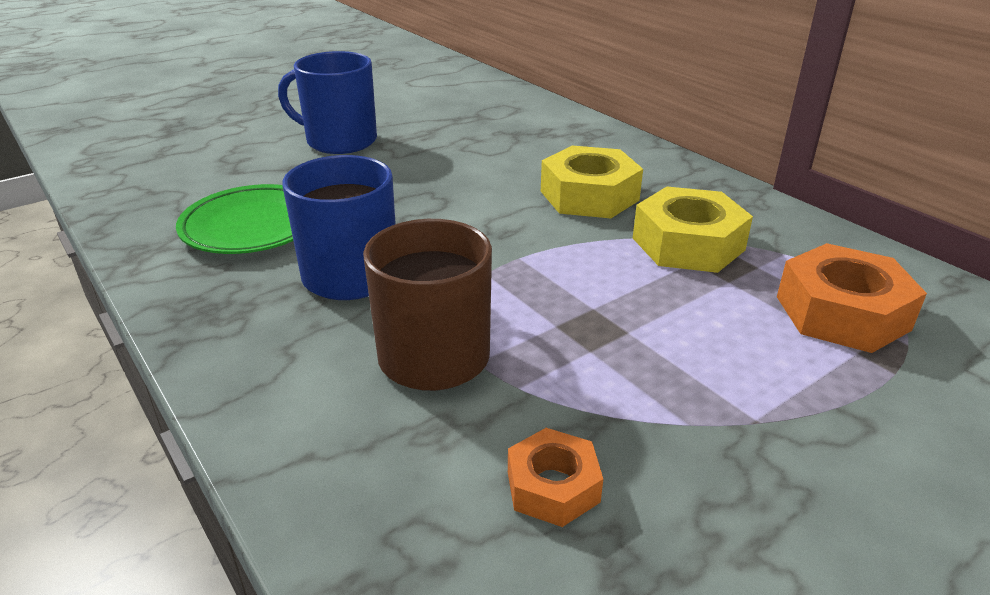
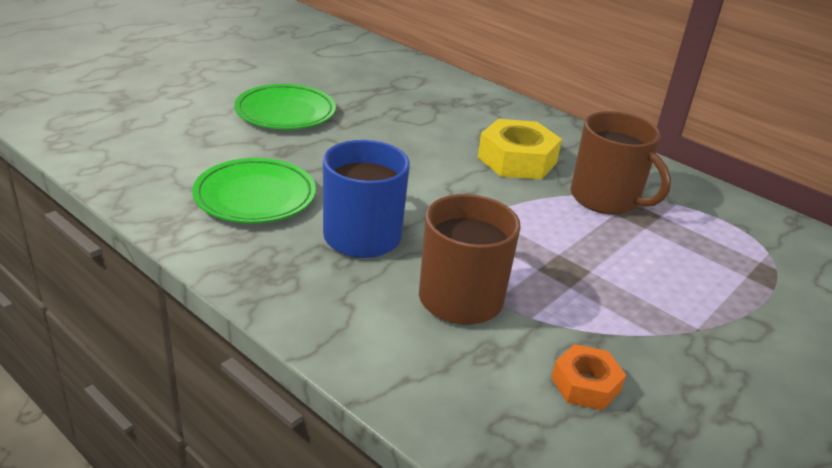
camera: 15 degrees left, 0 degrees up
(339, 141) = (285, 113): blue mug -> green plate
(688, 244) = (606, 199): yellow nut -> brown mug
(842, 313) = (728, 248): orange nut -> none

